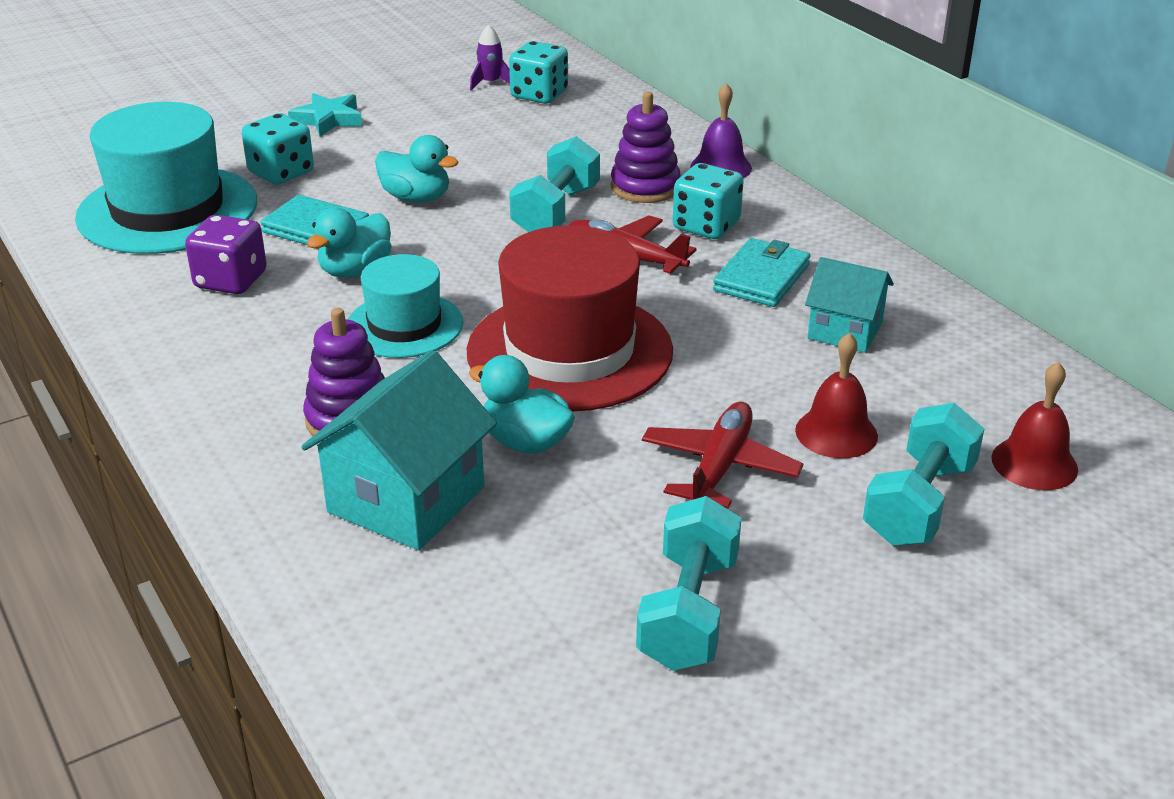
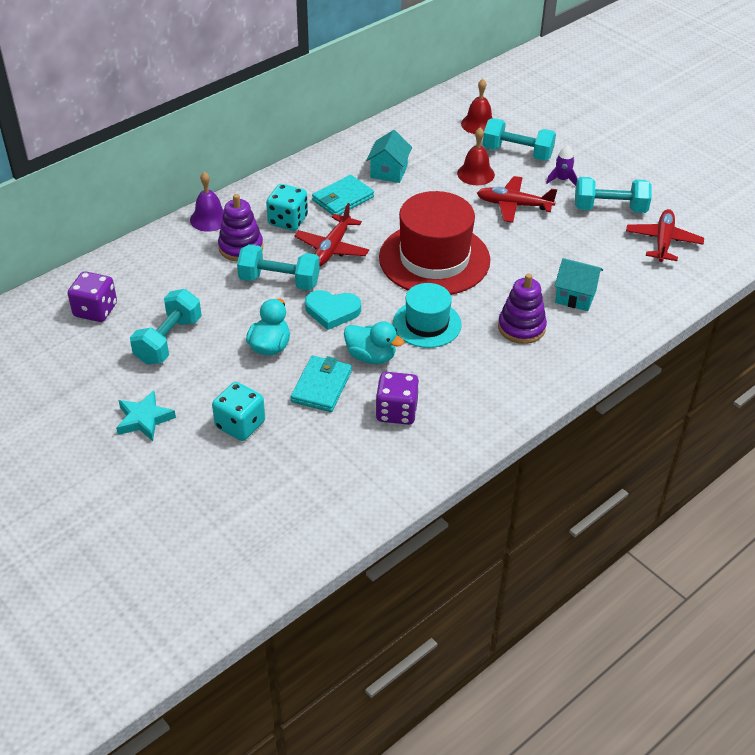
camera: 100 degrees left, 10 degrees up
(167, 210) = (307, 473): turquoise hat -> none
(406, 499) = (575, 296): turquoise house -> turquoise house, size x0.62
(461, 135) = (168, 340): none -> turquoise dumbbell
(470, 247) = (332, 311): none -> turquoise heart
(491, 83) = (72, 339): purple rocket -> purple rocket (562, 180)
(525, 442) = (517, 264): turquoise duck -> none
(539, 95) = (95, 310): turquoise dice -> purple dice
(544, 678) = (663, 241): none -> red plane
(761, 278) = (343, 199): turquoise wallet -> turquoise wallet turned 60 degrees counterclockwise

